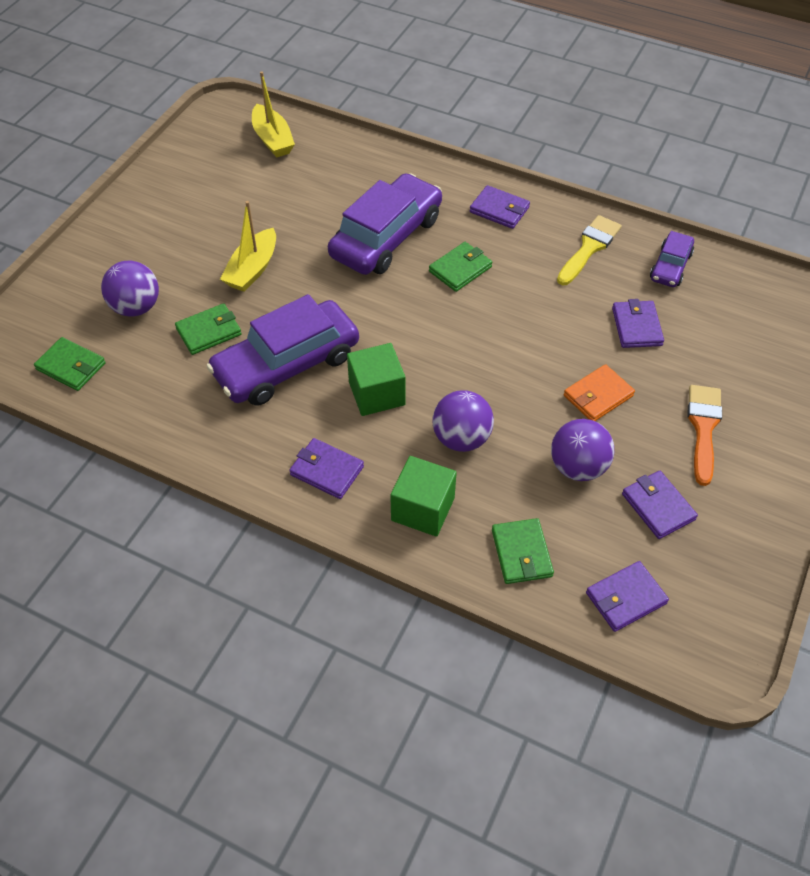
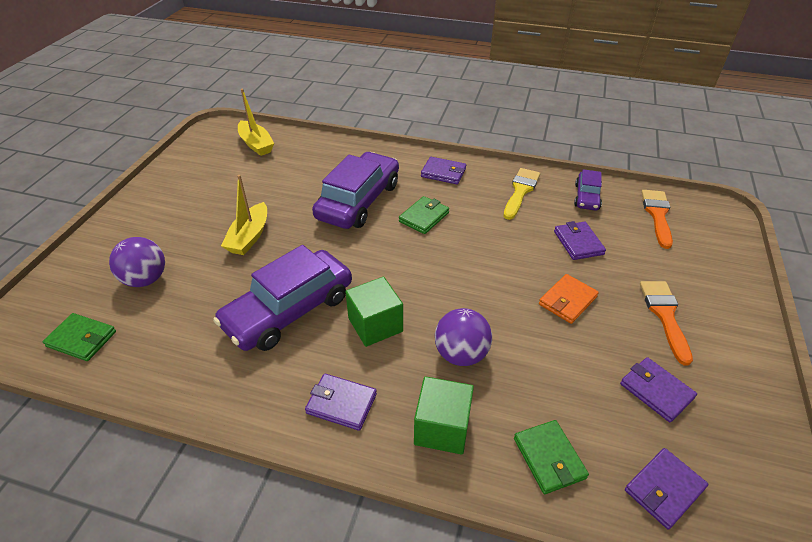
camera: 10 degrees left, 10 degrees down
(209, 331) = (214, 291): green wallet -> none
(578, 467) = (572, 365): purple ball -> none
(750, 302) = (657, 215): none -> orange brush

